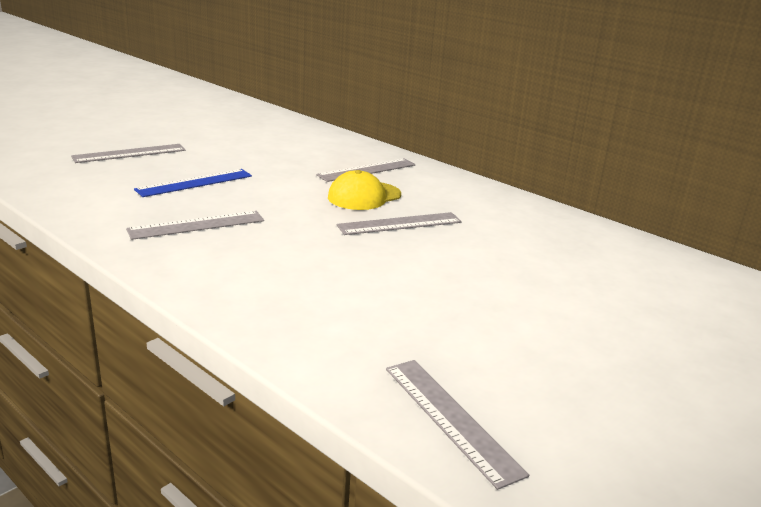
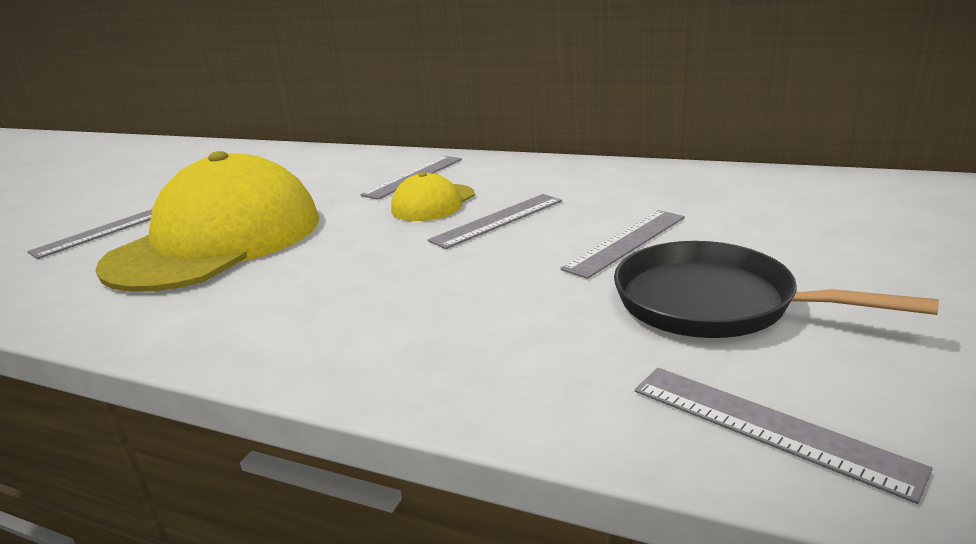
camera: 15 degrees left, 0 degrees up
(194, 183) = (217, 241): blue ruler -> yellow cap
(197, 225) = (254, 288): grey ruler -> grey ruler (626, 242)
(498, 331) = (712, 303): none -> black pan

